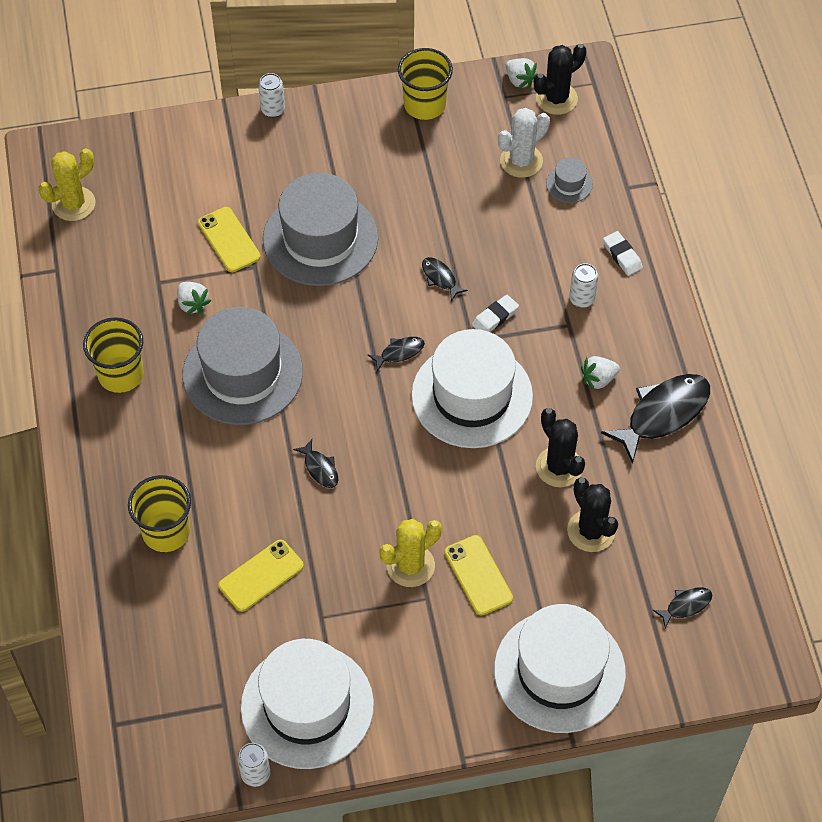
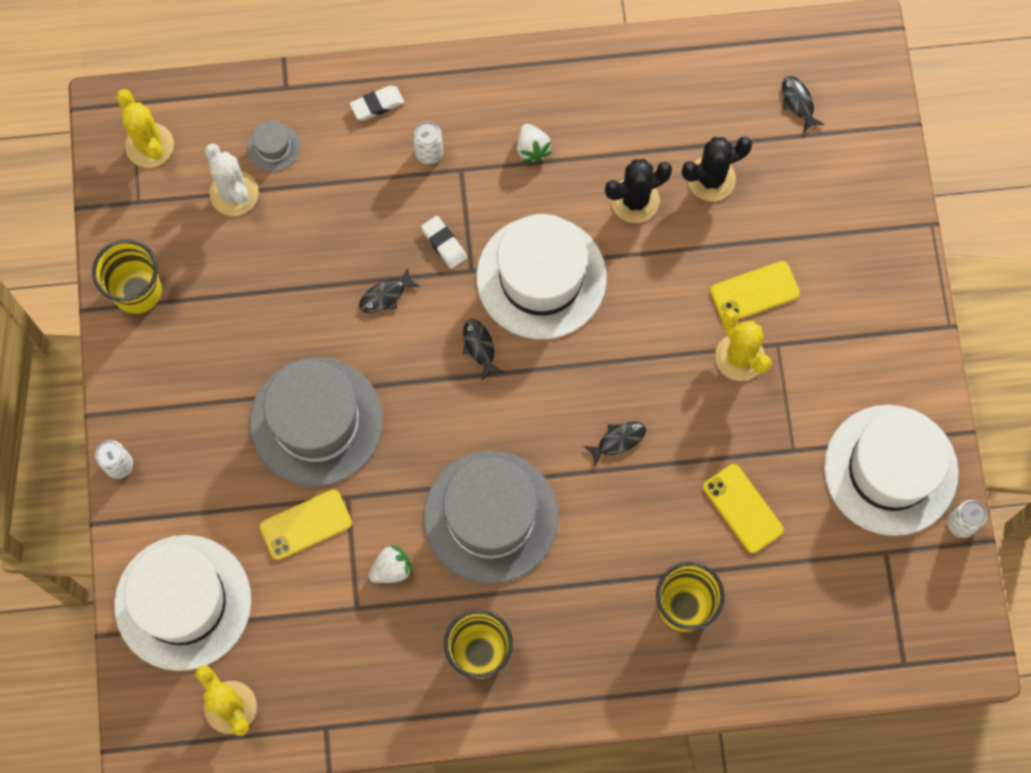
camera: 85 degrees left, 15 degrees up
(520, 80) = (116, 182): white strawberry -> none
(556, 99) = (149, 145): black cactus -> yellow cactus
(559, 671) = (863, 227): white hat -> white hat (183, 602)
(663, 414) = (580, 92): black fish -> none

